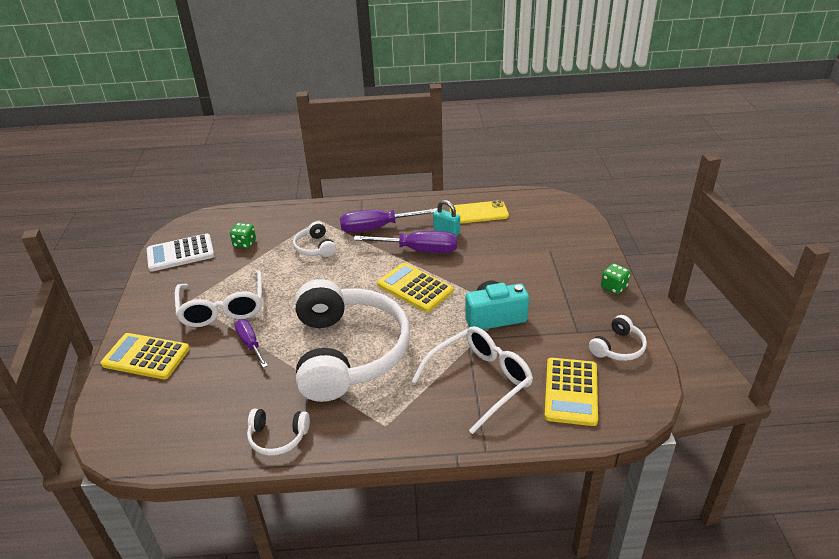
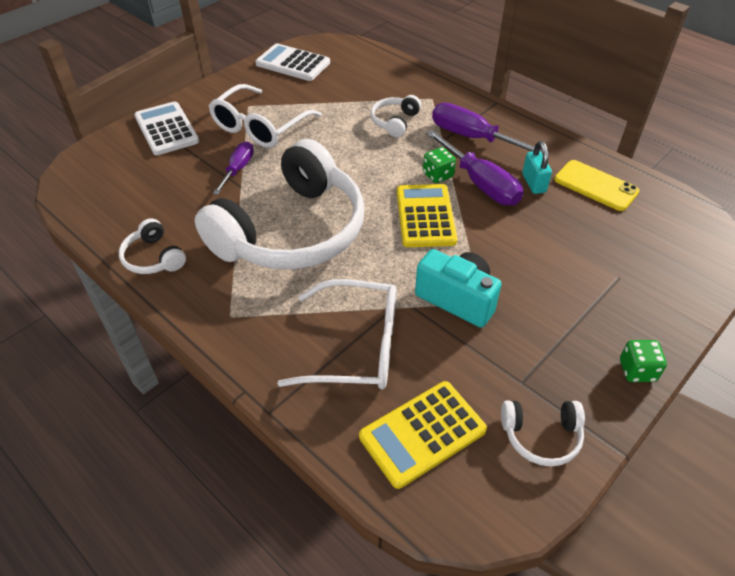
camera: 45 degrees right, 10 degrees up
(146, 357) = (166, 129): yellow calculator -> white calculator
(244, 243) = (347, 83): green dice -> green dice (438, 175)

